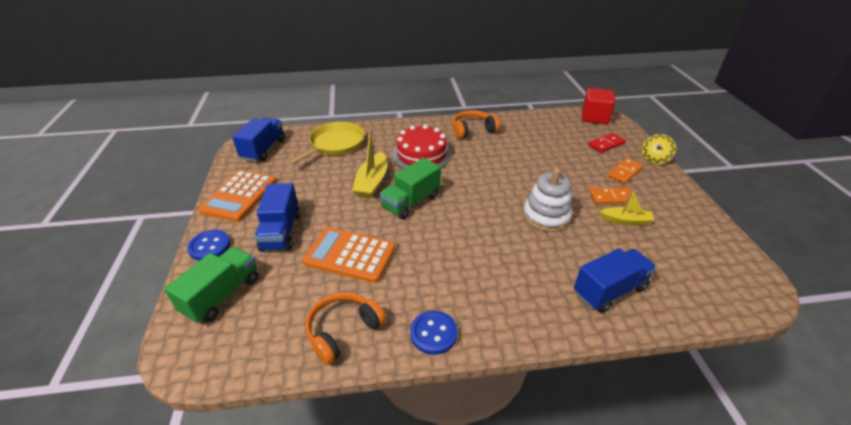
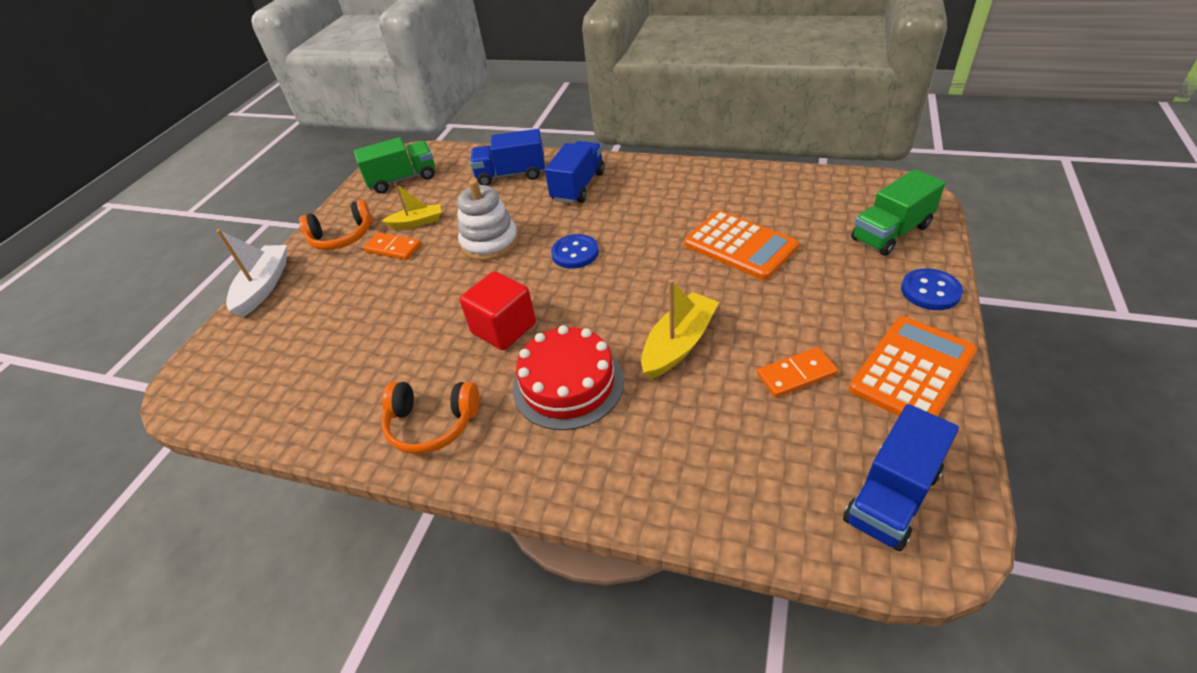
camera: 150 degrees left, 5 degrees up
(281, 232) = (829, 291): blue truck -> blue truck (578, 186)
(335, 144) = (723, 465): yellow pan -> none
(343, 331) = (760, 186): orange headphones -> orange headphones (342, 237)
(411, 202) = (635, 296): green truck -> green truck (402, 179)
(433, 333) = (681, 173): blue button -> blue button (575, 253)
(594, 117) = (201, 393): red cube -> red cube (504, 328)
(606, 144) = (278, 327): red domino -> none
(624, 172) = (329, 276): orange domino -> orange domino (796, 374)
(625, 220) = (416, 222): yellow boat -> yellow boat turned 135 degrees clockwise
(654, 159) = (264, 286): yellow spinning top -> white boat

